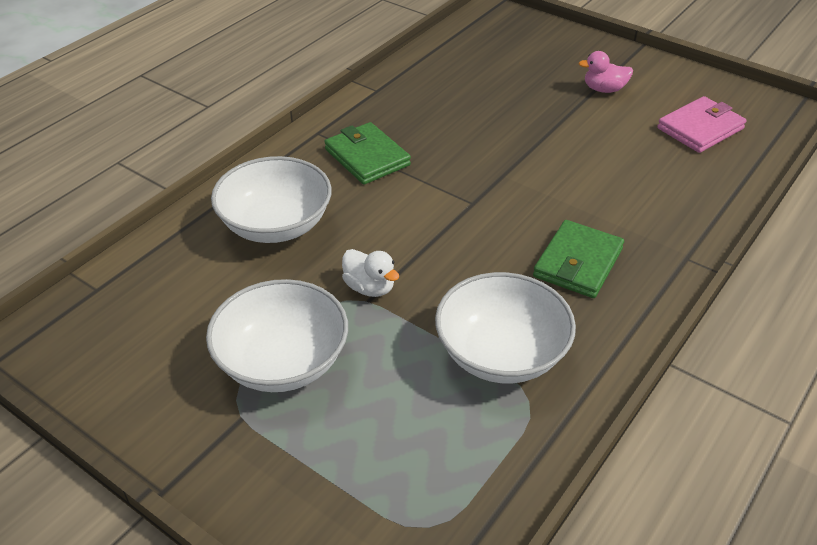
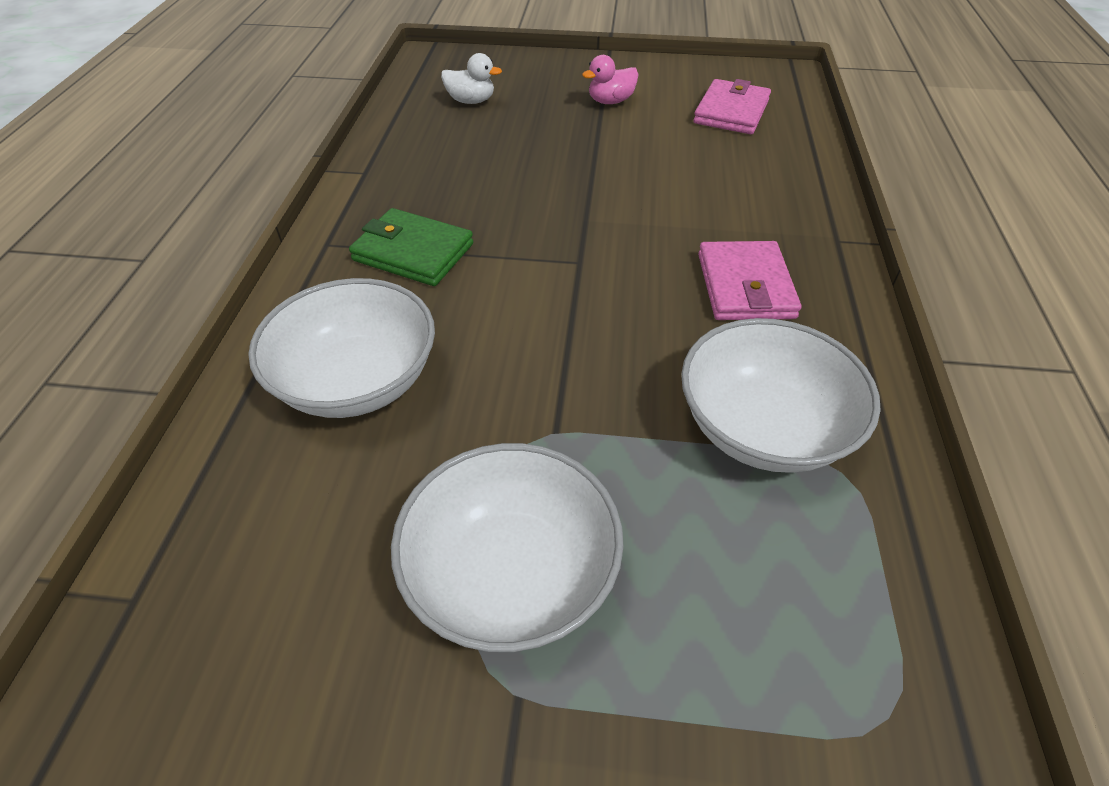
camera: 30 degrees left, 5 degrees up
(370, 287) = (544, 413): white duck -> white duck (471, 101)
(578, 263) = (745, 286): green wallet -> pink wallet

